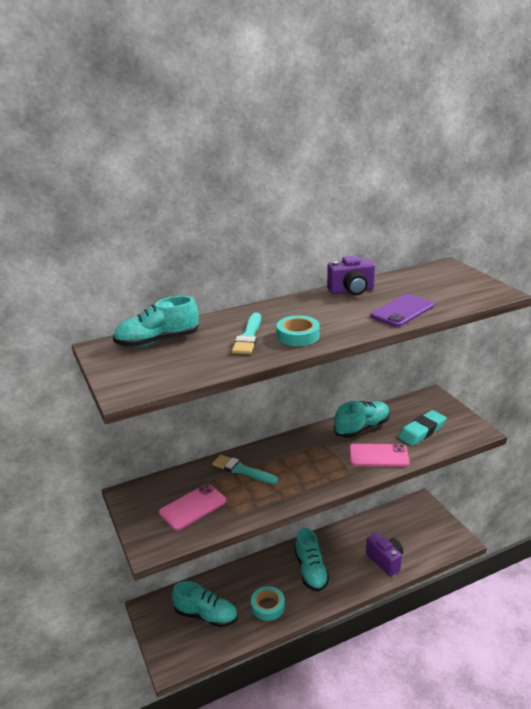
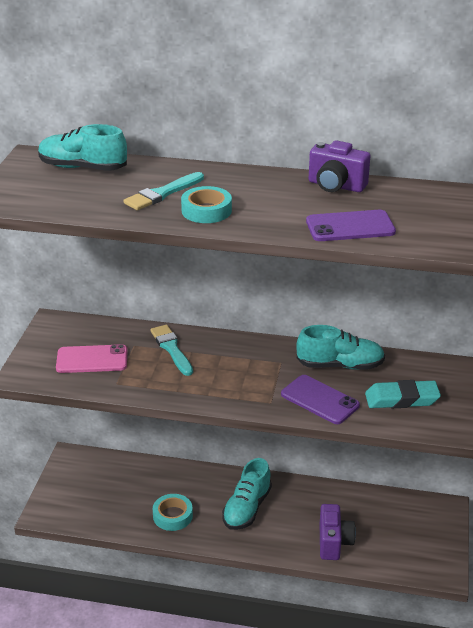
camera: 35 degrees right, 5 degrees up
(206, 615) = (111, 492): turquoise shoe -> none
(378, 456) = (319, 400): pink phone -> purple phone

